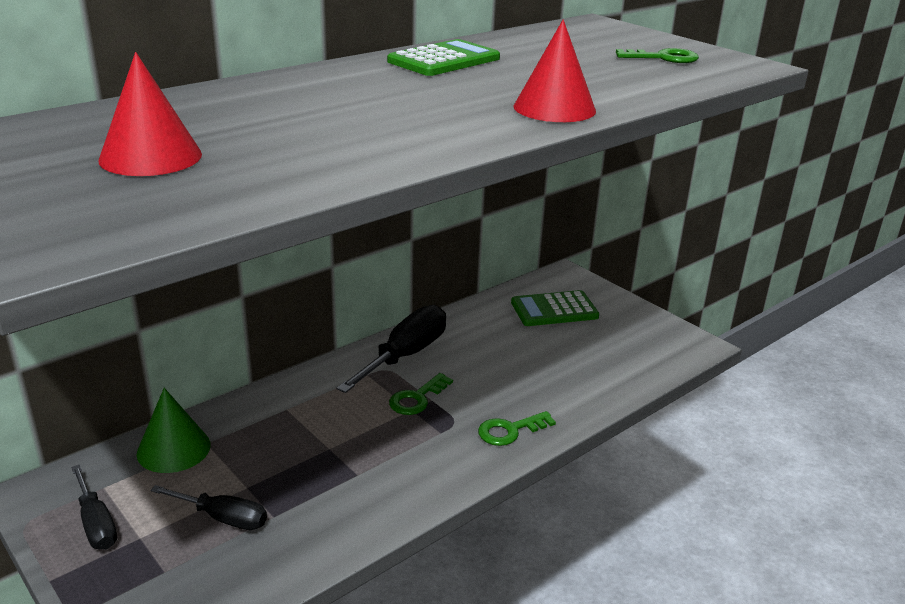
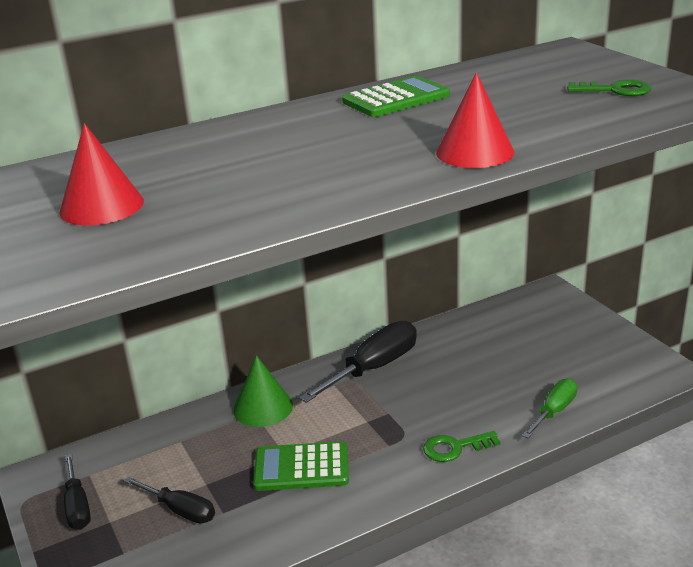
camera: 15 degrees right, 0 degrees up
(173, 449) = (152, 445): green cone -> green cone (263, 407)
(417, 398) = (374, 411): green key -> none
(554, 310) = (529, 327): green calculator -> green calculator (301, 467)
(600, 389) = (554, 411): none -> green screwdriver

